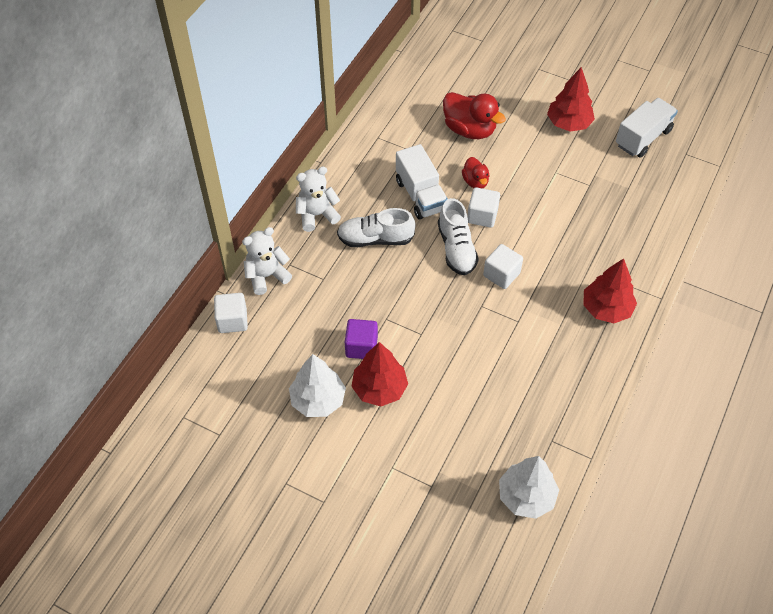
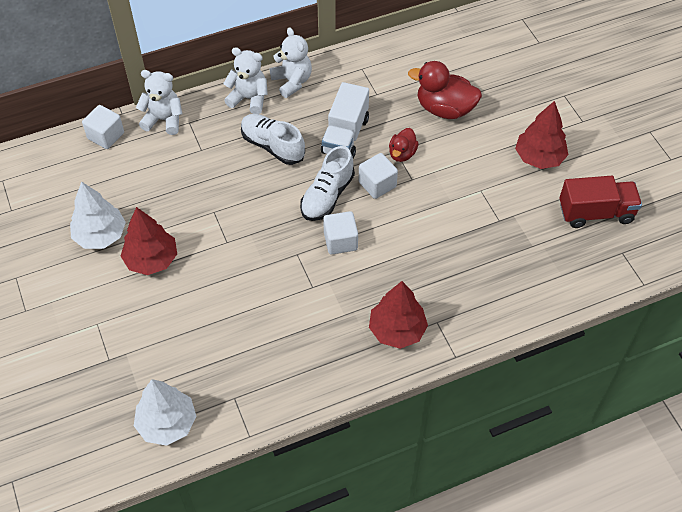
camera: 40 degrees right, 0 degrees up
(336, 180) = (292, 82): none -> white teddy bear
(361, 347) = (173, 219): purple cube -> none
(469, 130) = (444, 109): red duck -> red duck turned 120 degrees clockwise
(643, 138) = (595, 212): white truck -> red truck

